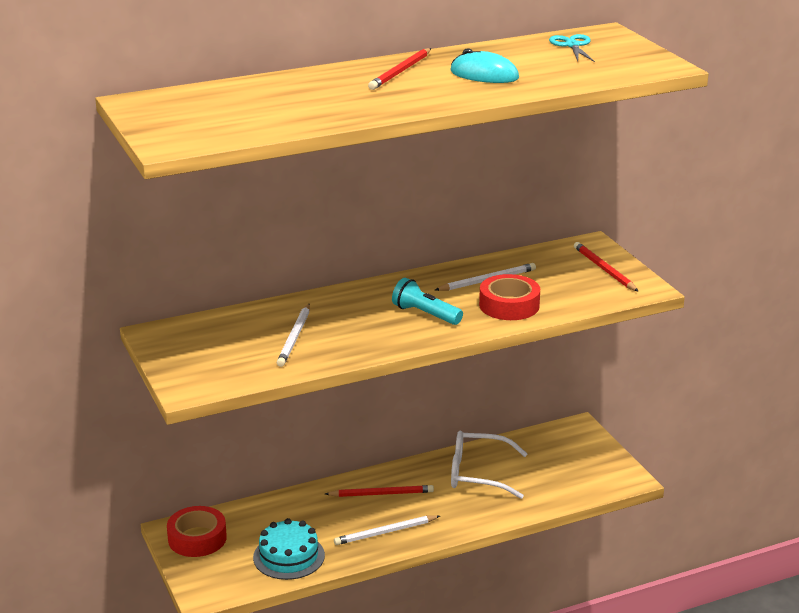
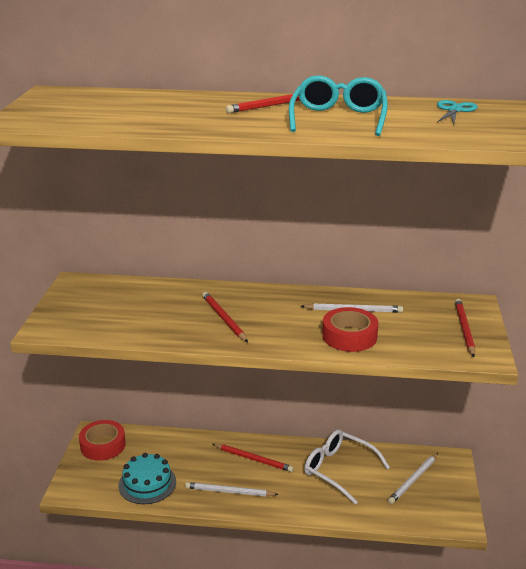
camera: 30 degrees right, 0 degrees up
(295, 337) = (159, 313): white pencil -> white pencil (413, 480)
(369, 324) = (224, 319): none -> red pencil
(425, 314) = (274, 324): turquoise flashlight -> none
(484, 75) = (338, 118): turquoise mouse -> turquoise glasses

